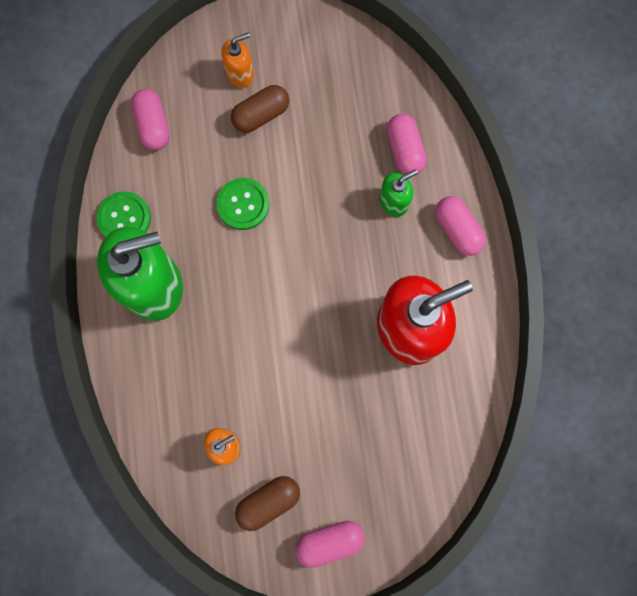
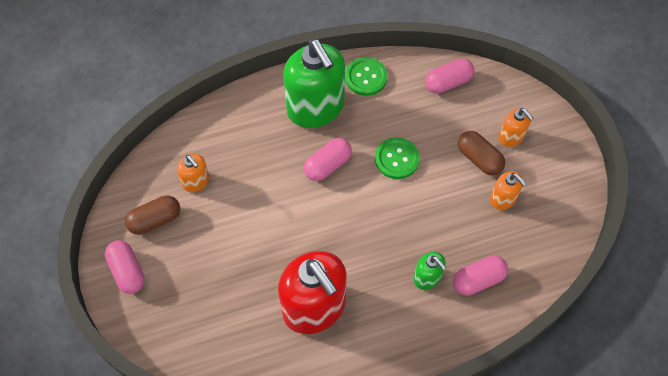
camera: 80 degrees right, 15 degrees down
(268, 501) = (155, 220): brown capsule -> brown capsule turned 75 degrees counterclockwise
(315, 102) = (503, 199): none -> orange soap dispenser
(457, 230) = (414, 337): pink capsule -> pink capsule (328, 165)

